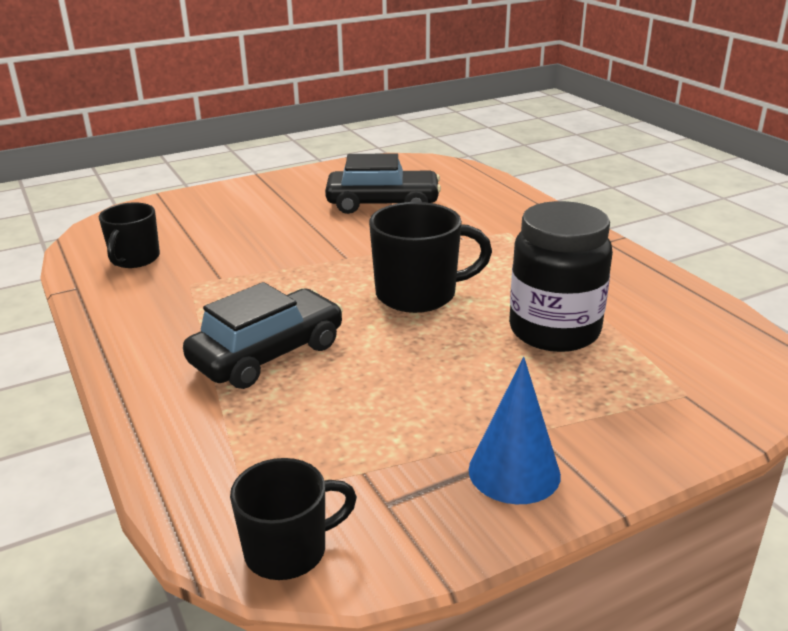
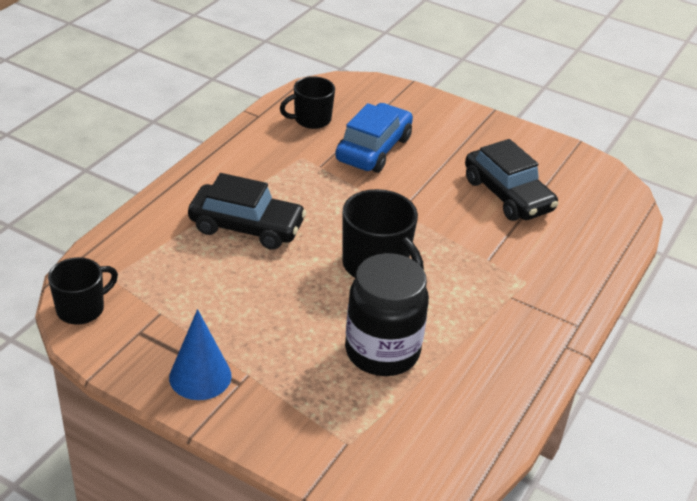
camera: 55 degrees right, 10 degrees up
(233, 242) = (373, 149): none -> blue car
(288, 550) = (82, 309): black mug -> black mug turned 75 degrees counterclockwise

